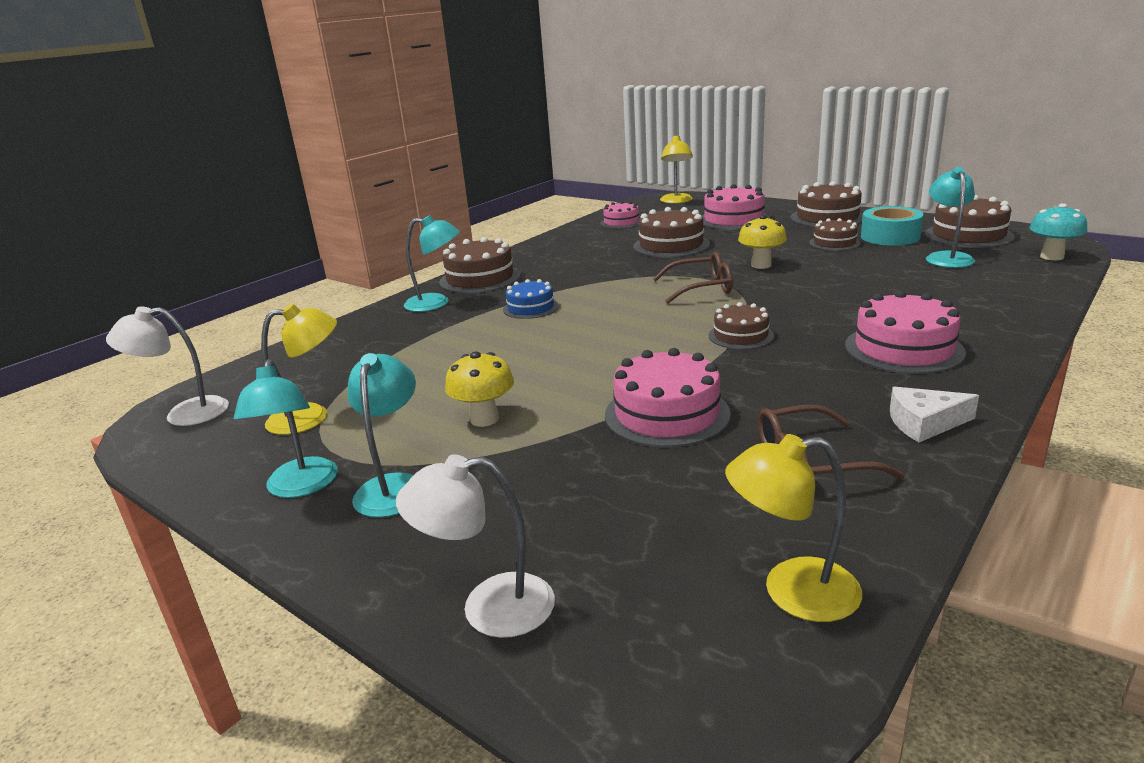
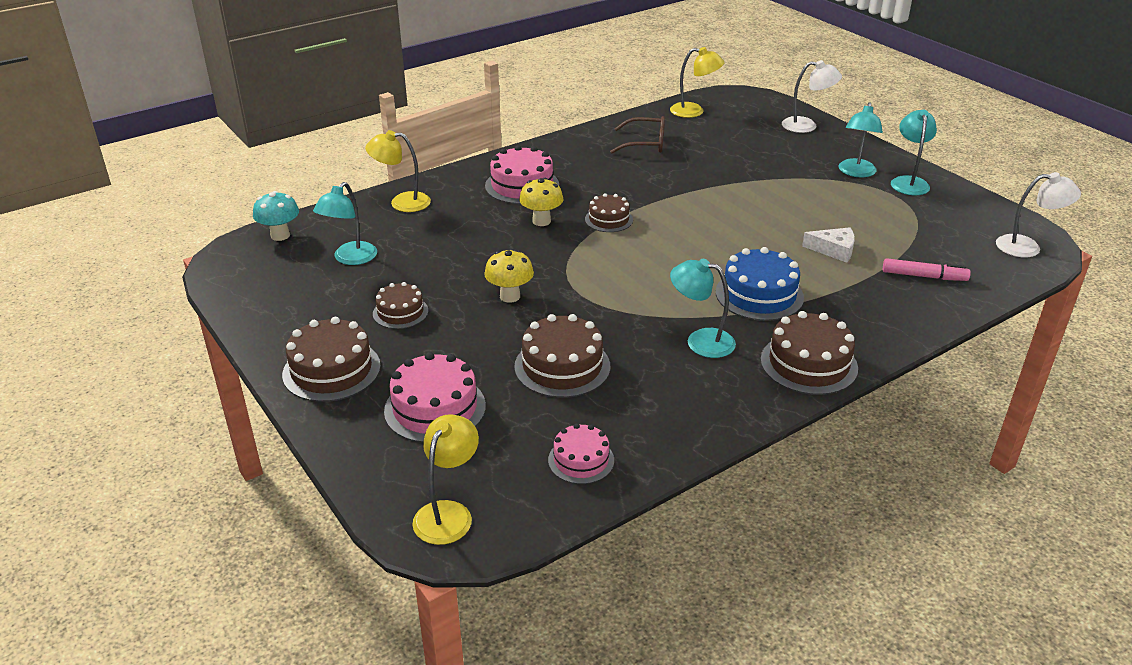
camera: 165 degrees left, 10 degrees up
(311, 417) = (925, 223): yellow lamp -> yellow lamp (402, 202)
(348, 355) = (924, 276): none -> pink marker
(436, 303) = (855, 329): turquoise lamp -> turquoise lamp (700, 341)
(484, 419) = (807, 197): yellow mushroom -> yellow mushroom (541, 221)
(530, 308) = (759, 295): blue cake -> blue cake, size x1.62
(667, 414) = (697, 178): pink cake -> none
(701, 288) = (592, 279): brown glasses -> none
(890, 237) = (338, 305): turquoise tape -> none
(924, 423) = (573, 147): white cheese -> white cheese (834, 250)
(968, 235) = (274, 284): brown cake -> none

